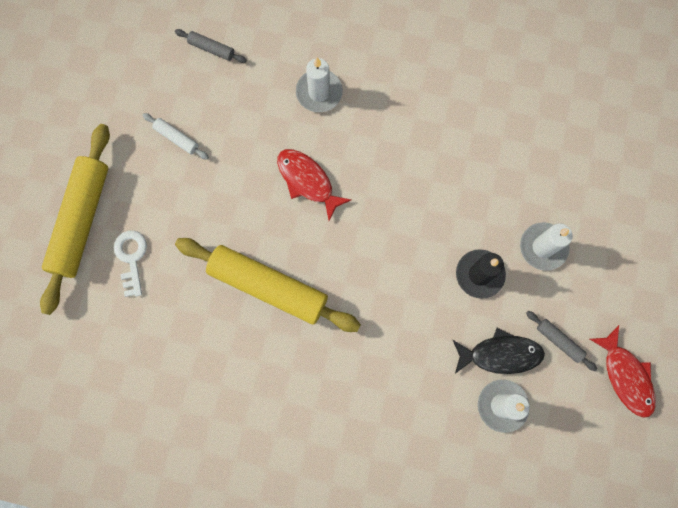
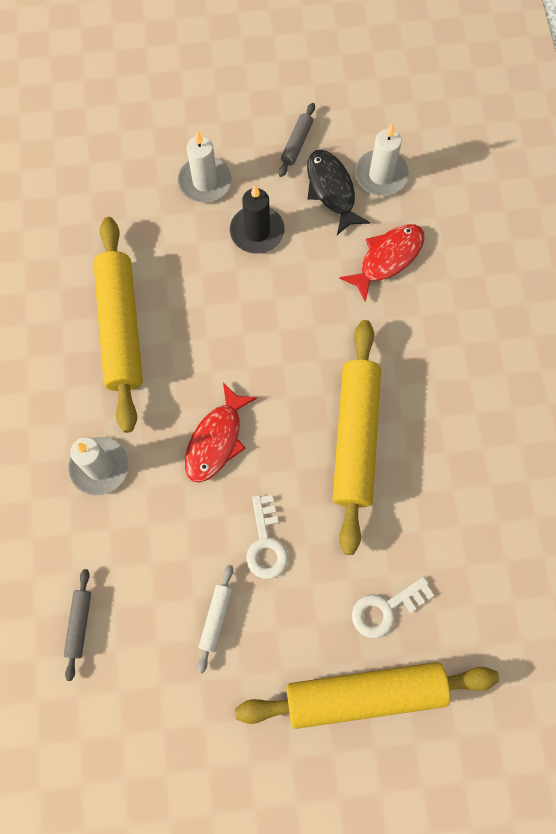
camera: 110 degrees left, 5 degrees down
(214, 190) = (266, 543): none -> white key
(427, 139) = (121, 328): none -> yellow rolling pin
(625, 376) = (307, 81): red fish -> red fish (387, 259)

